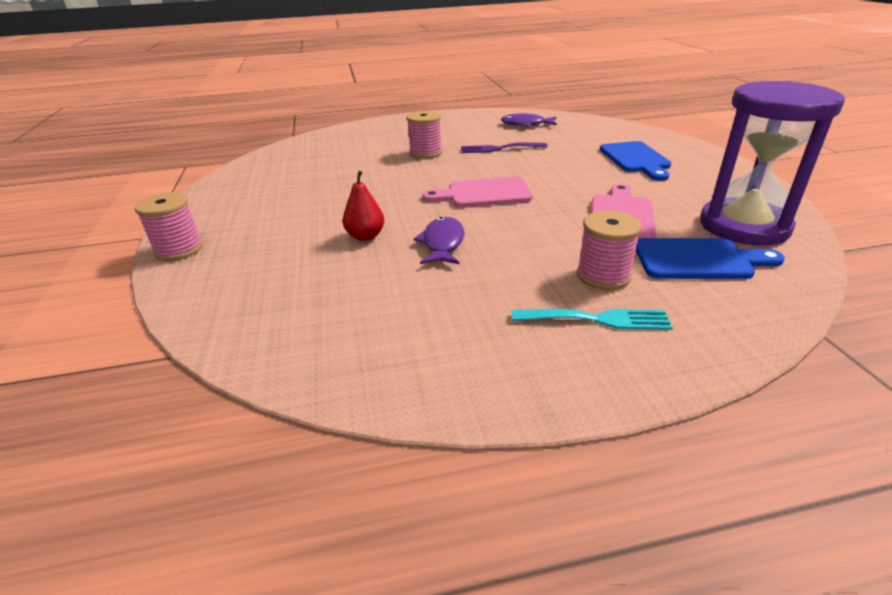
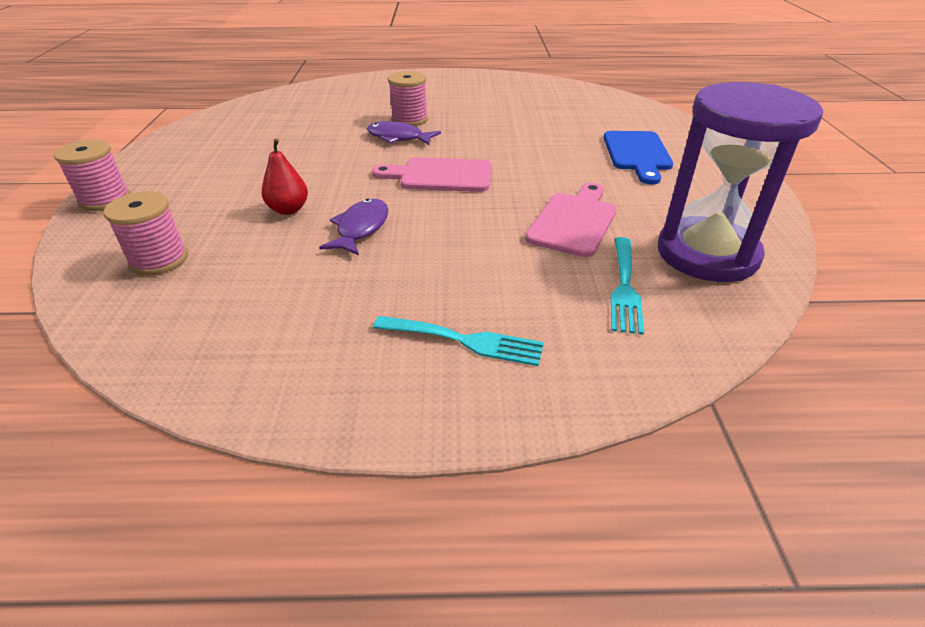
camera: 10 degrees right, 5 degrees up
(499, 149) = (491, 123): purple fork -> none
(526, 124) = (540, 96): purple fish -> purple fish (398, 138)
(603, 276) = (505, 291): pink spool -> pink spool (159, 260)
(698, 259) = (624, 287): blue cutting board -> turquoise fork

